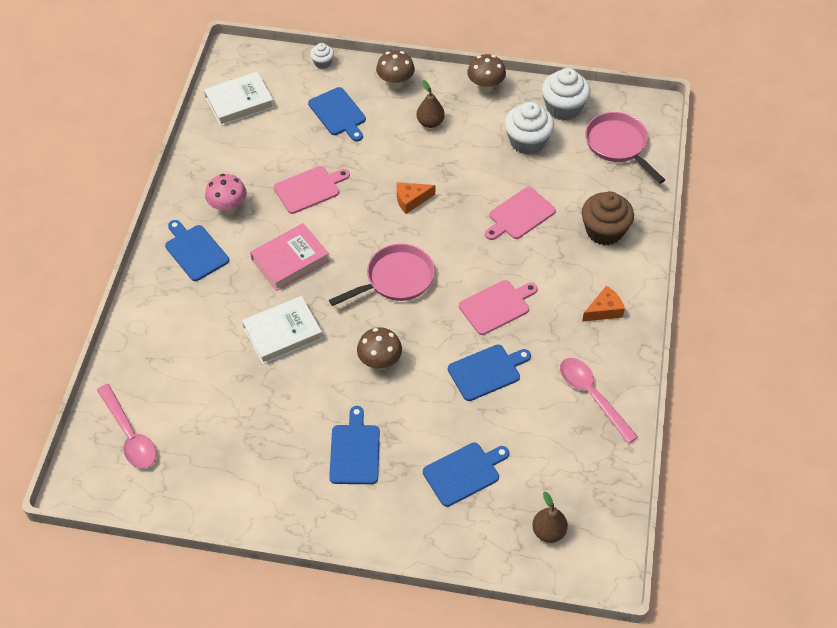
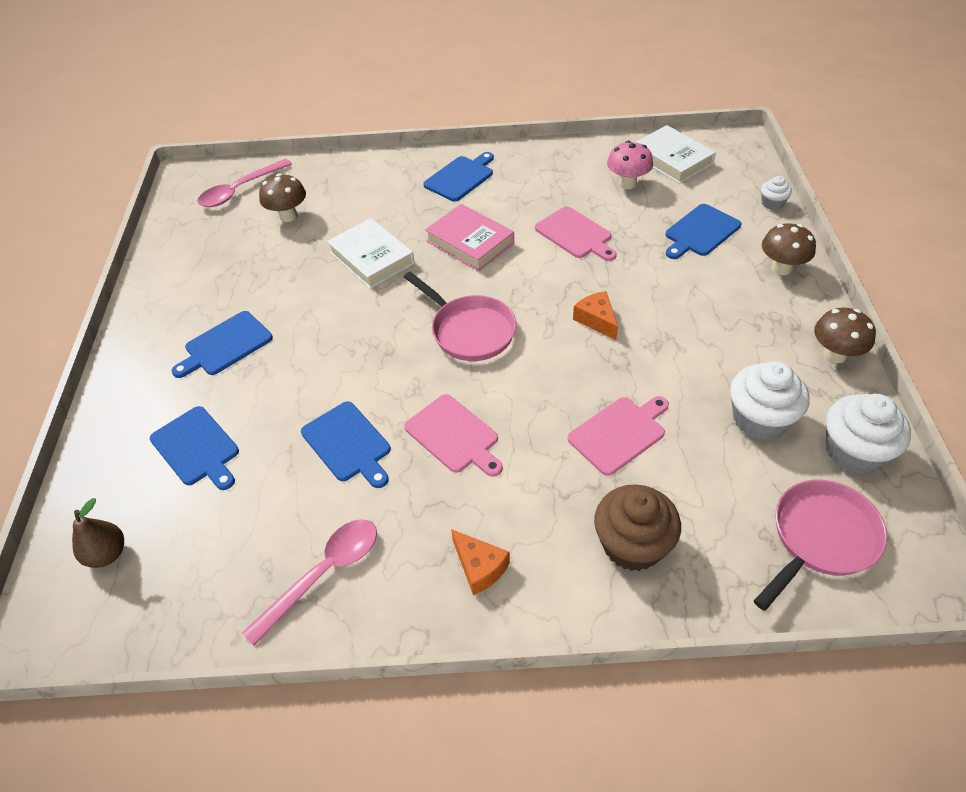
camera: 80 degrees right, 5 degrees down
(228, 207) = (524, 185): pink mushroom -> pink mushroom (627, 183)
(355, 451) = (225, 345): blue cutting board -> blue cutting board turned 150 degrees clockwise
(380, 362) = (347, 341): brown mushroom -> brown mushroom (288, 216)
(430, 122) = (734, 312): brown pear -> none
(519, 215) = (619, 433): pink cutting board -> pink cutting board turned 105 degrees clockwise

